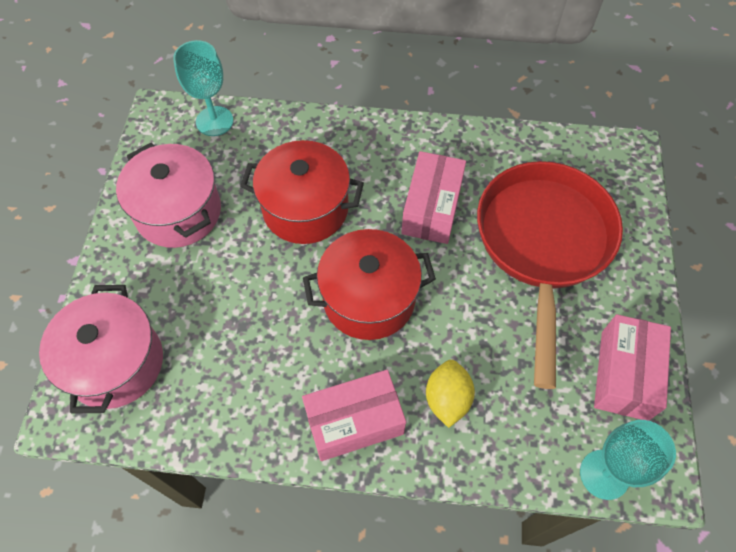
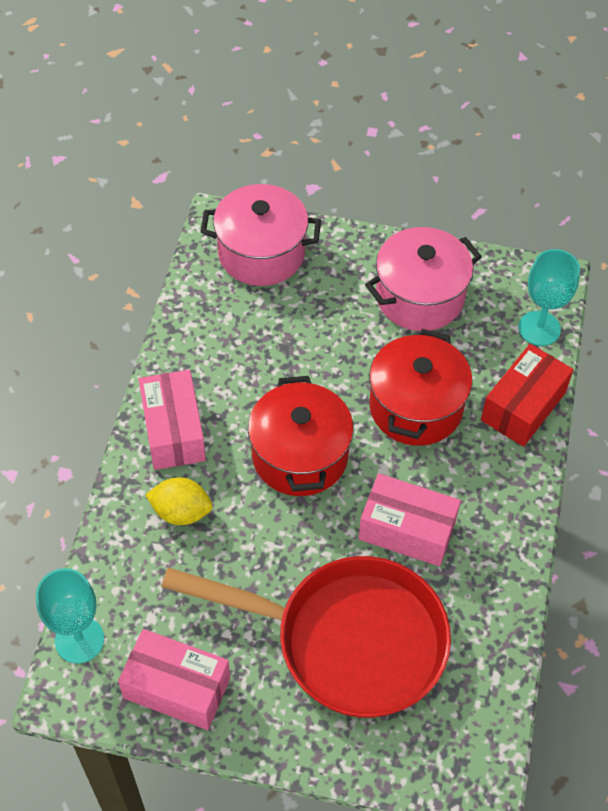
camera: 95 degrees right, 5 degrees down
(297, 131) = (523, 406): none -> red box

